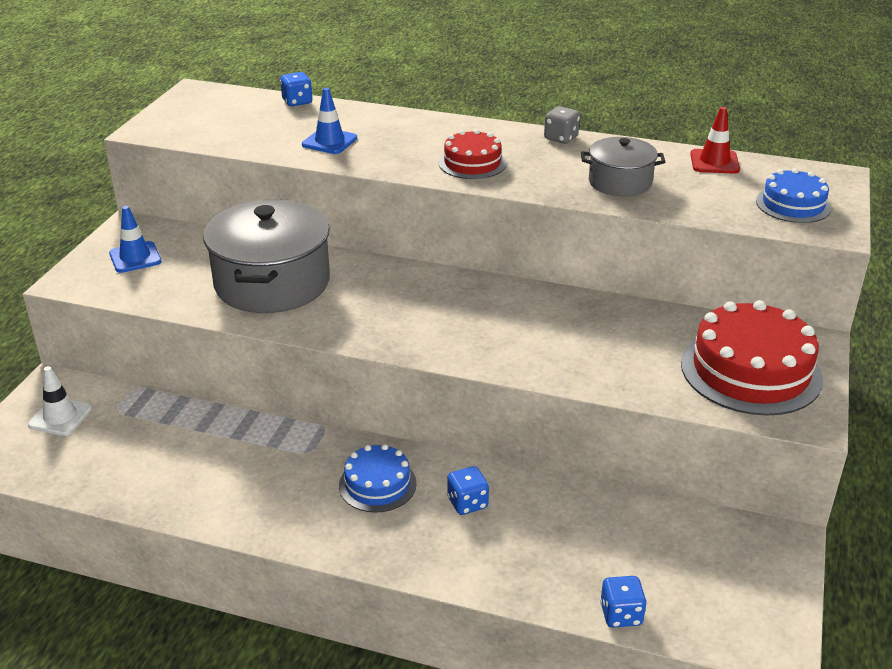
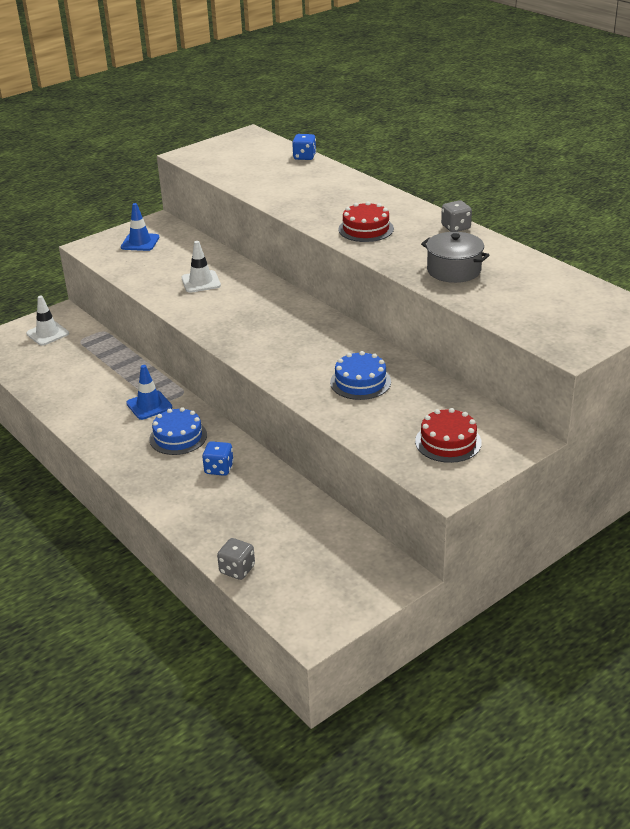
camera: 35 degrees right, 0 degrees up
(272, 283) = (201, 282): grey pot -> white traffic cone
(329, 141) = (290, 190): blue traffic cone -> blue traffic cone (149, 405)
(621, 614) = (237, 569): blue dice -> grey dice
(714, 162) = (551, 275): red traffic cone -> none
(750, 371) = (448, 442): red cake -> red cake, size x0.57
(793, 204) = (567, 323): blue cake -> blue cake (360, 382)

